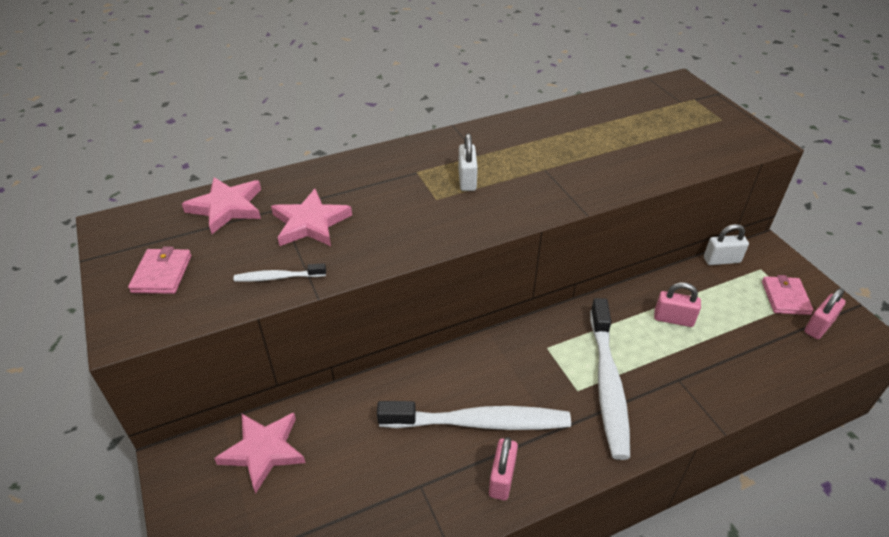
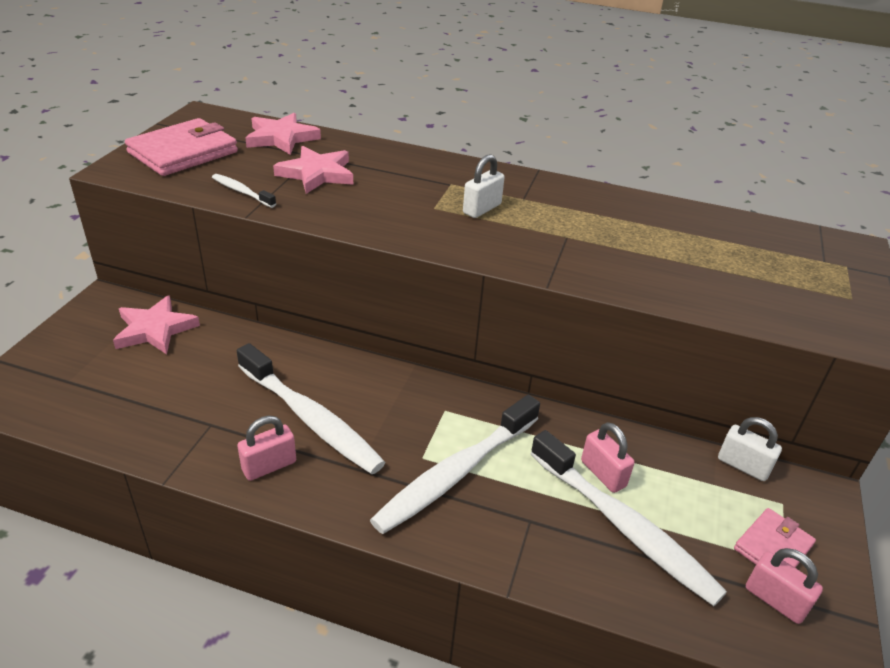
camera: 40 degrees right, 5 degrees down
(162, 274) = (183, 152): pink wallet -> pink wallet, size x1.73
(720, 343) = (624, 526): none -> white toothbrush
(818, 326) = (775, 600): pink padlock -> pink padlock turned 45 degrees clockwise

